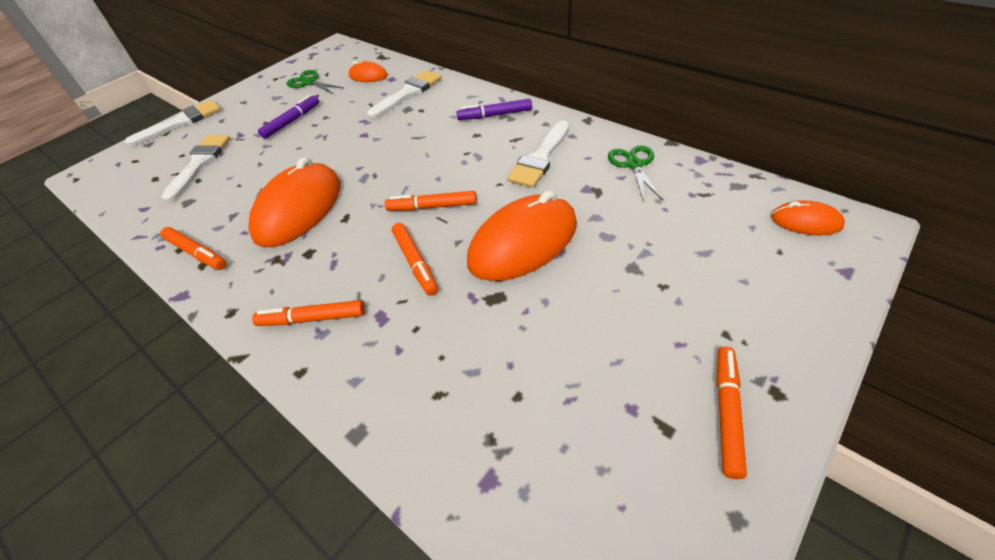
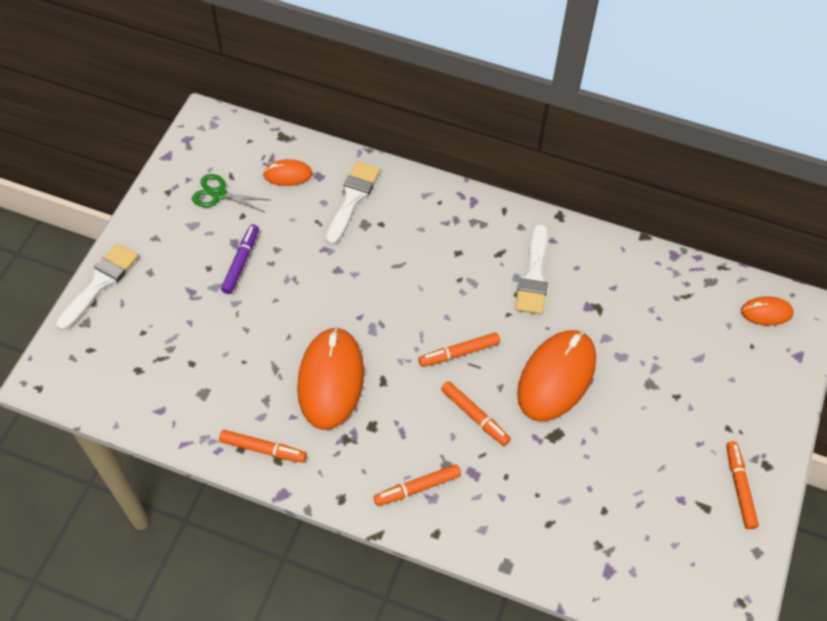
camera: 25 degrees left, 10 degrees up
(200, 163) = (176, 341): white brush -> none
(495, 115) = (465, 222): purple marker -> none
(634, 165) = (620, 270): green scissors -> none

